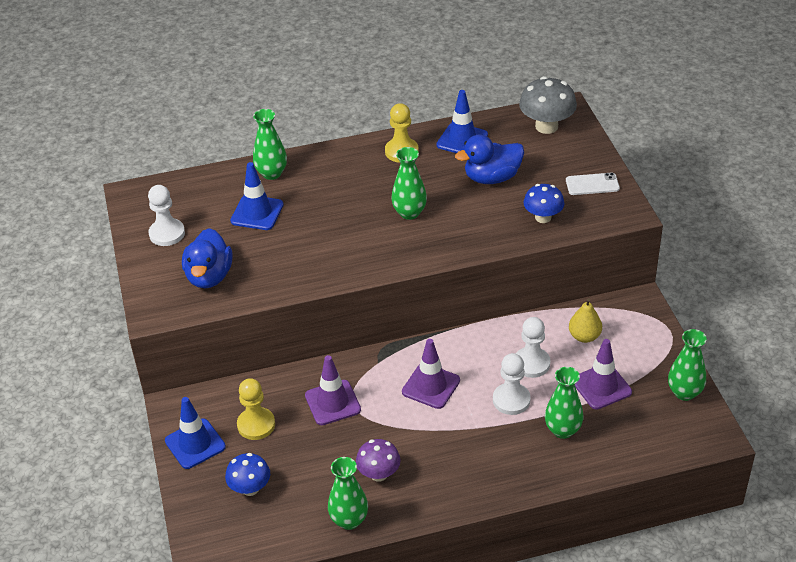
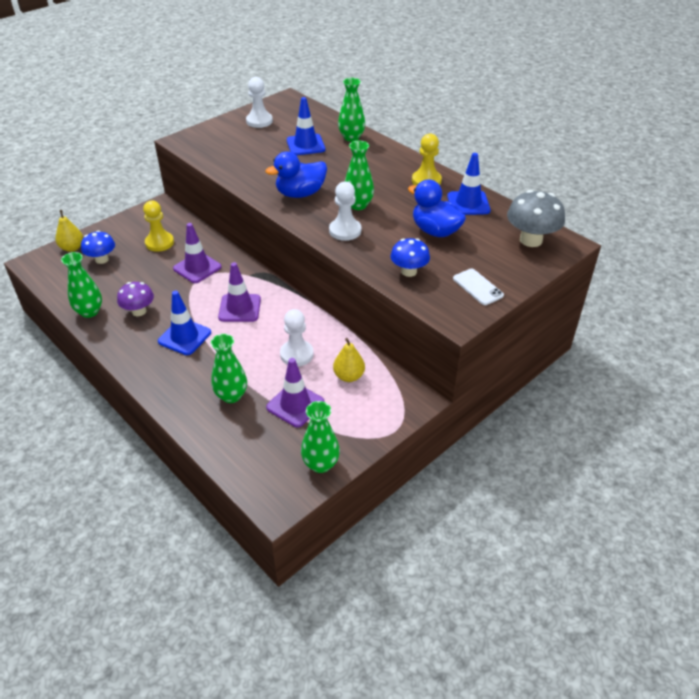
camera: 60 degrees right, 0 degrees up
(195, 444) = (131, 225): blue traffic cone -> blue traffic cone (184, 337)
(202, 514) = (72, 248): none -> yellow pear
(209, 276) = (229, 148): blue duck -> blue duck (300, 194)
(511, 400) = (249, 355): white pawn -> white pawn (345, 231)

